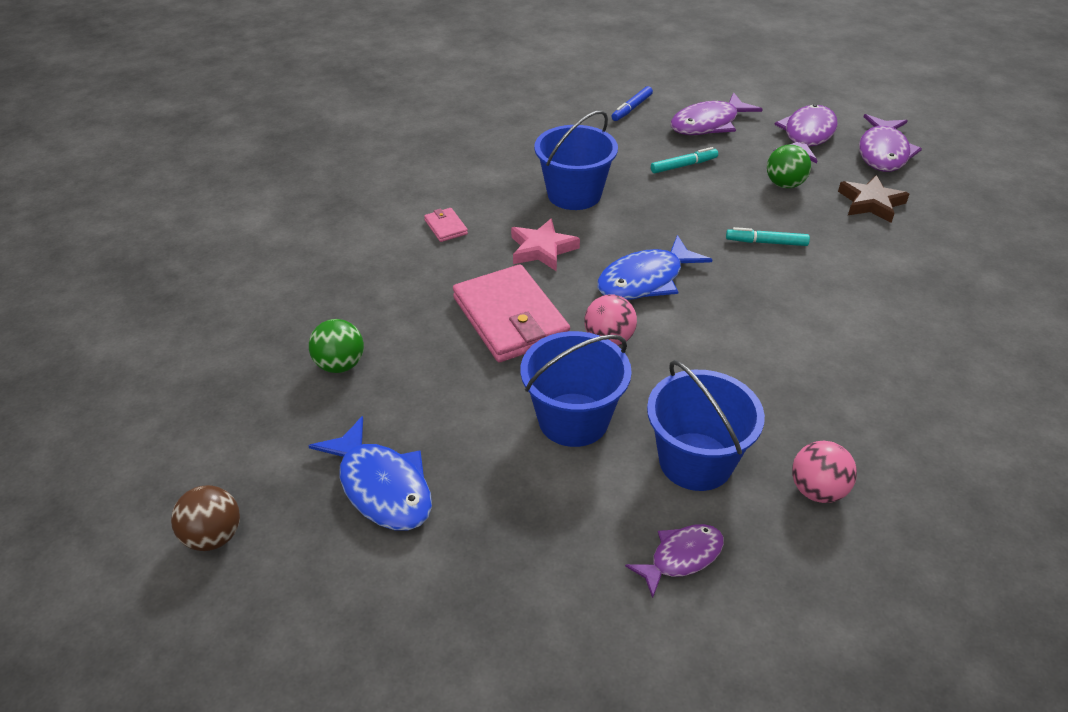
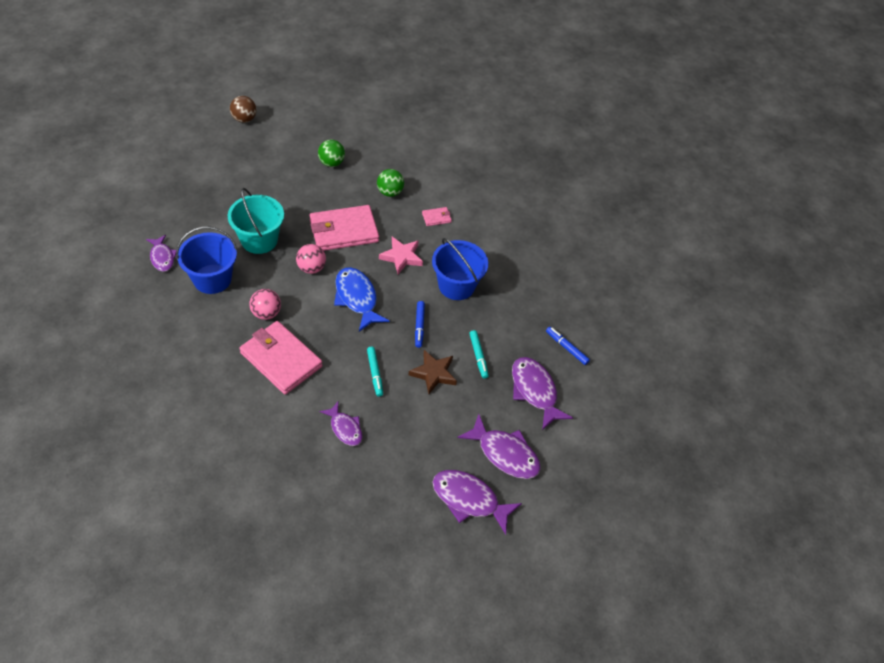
camera: 95 degrees right, 10 degrees up
(382, 487) = (247, 168): blue fish -> none
(573, 419) = (259, 240): blue bucket -> turquoise bucket
(664, 216) = (419, 326): none -> blue marker
(766, 242) = (375, 373): turquoise marker -> turquoise marker turned 150 degrees clockwise
(784, 184) = (440, 410): green ball -> green ball (390, 192)
(805, 335) = (281, 359): none -> pink wallet
(817, 490) = (173, 320): pink ball -> pink ball (266, 313)
(868, 254) = (345, 428): none -> purple fish
(871, 203) = (402, 457): brown star -> brown star (433, 373)

